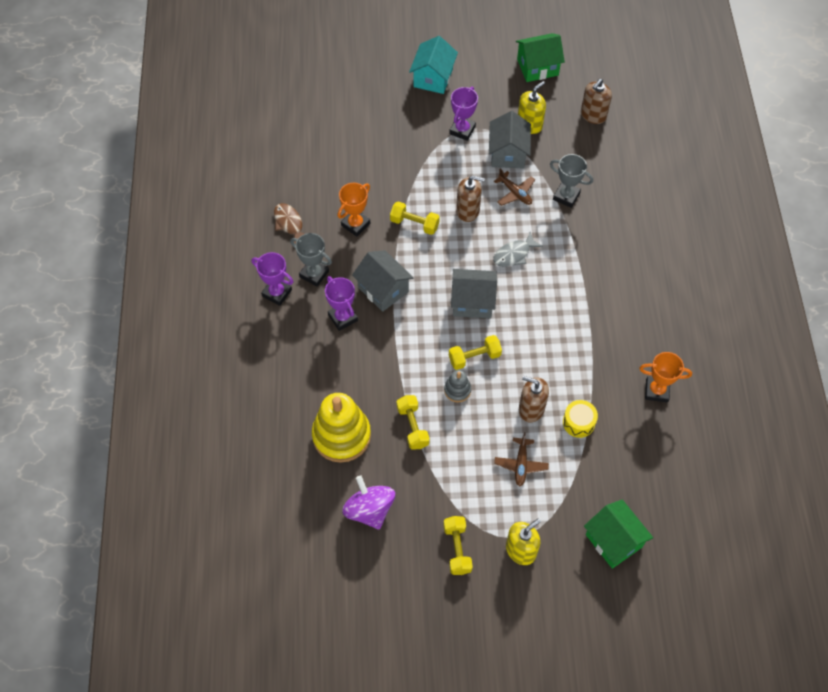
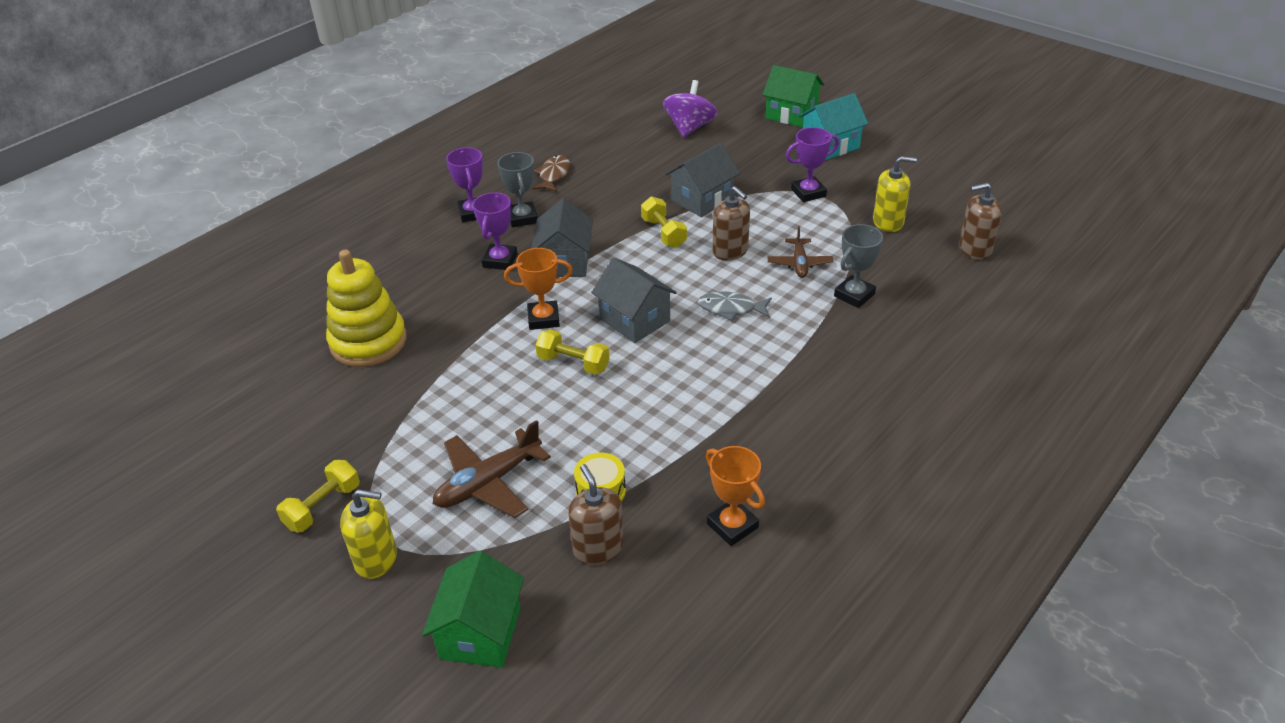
camera: 45 degrees right, 20 degrees down
(355, 224) = (609, 205): orange trophy -> orange trophy (543, 319)
(369, 510) = (302, 414): purple spinning top -> purple spinning top (689, 128)
(412, 426) = (436, 378): yellow dumbbell -> none
(457, 390) = (519, 378): grey stacking toy -> none
(508, 153) = (833, 231): grey house -> grey house (702, 200)
(521, 464) = (488, 482): brown plane -> brown plane, size x1.60
(531, 409) = (568, 443): brown soap dispenser -> brown soap dispenser (598, 548)
(537, 67) = (956, 186): green house -> green house (791, 114)
(566, 196) = (854, 295): grey trophy -> grey trophy turned 60 degrees clockwise

